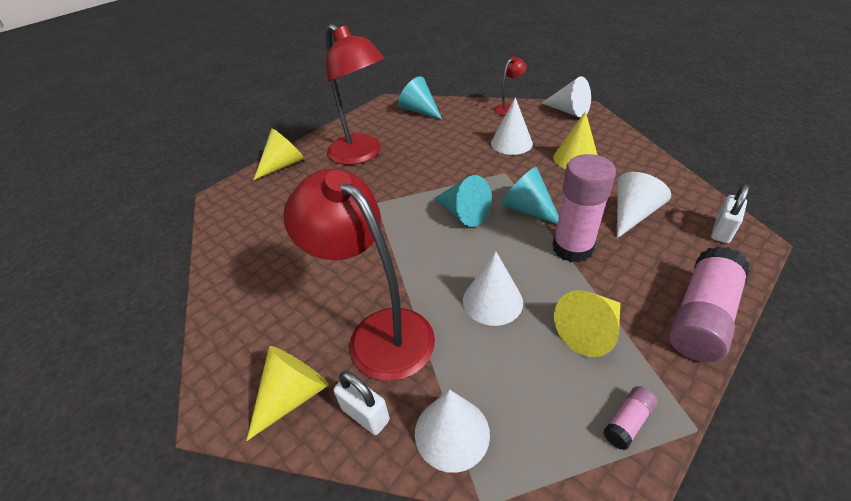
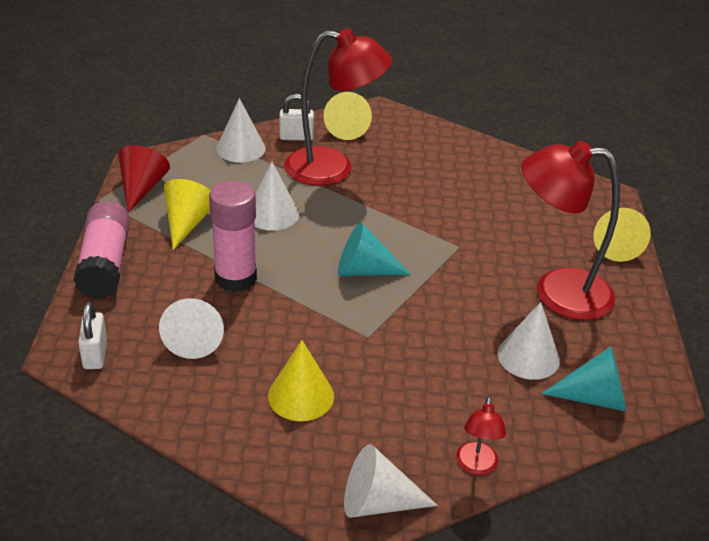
camera: 135 degrees right, 5 degrees down
(511, 143) = (403, 388): white cone -> white cone (528, 357)
(528, 209) = (305, 300): turquoise cone -> none
(627, 422) = (142, 188): pink glue stick -> red cone

